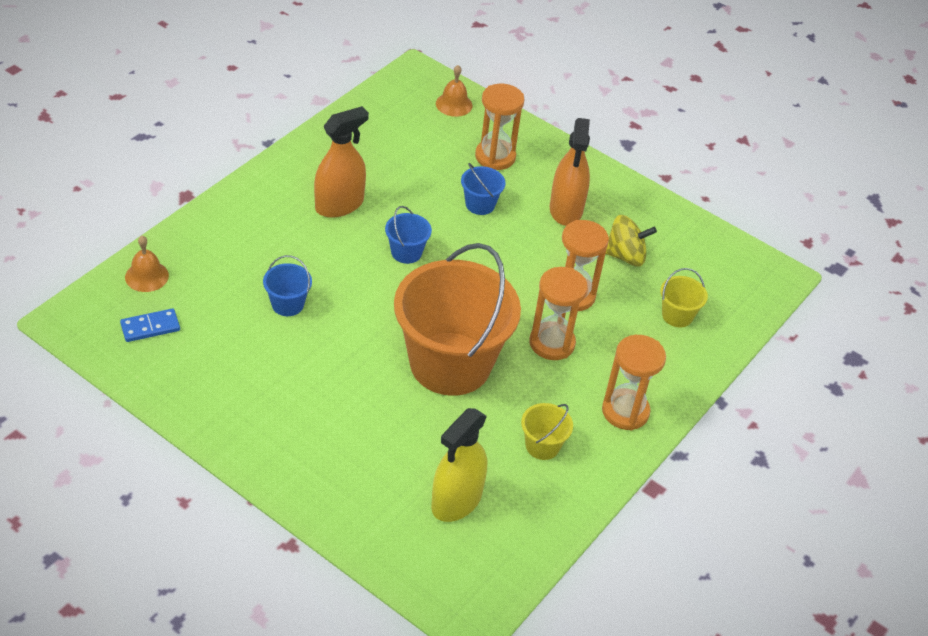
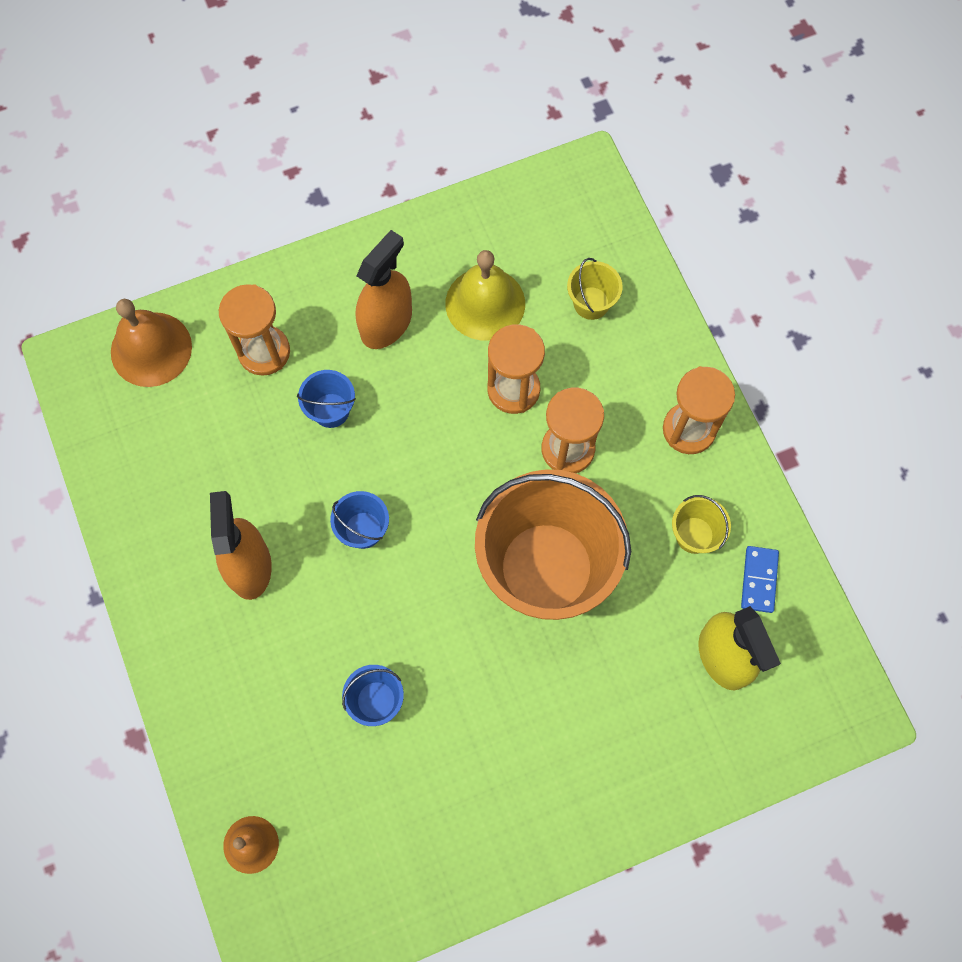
camera: 55 degrees left, 25 degrees up
(150, 327) = (334, 874): blue domino -> blue domino (759, 580)
(454, 104) = (151, 349): orange bell -> orange bell, size x1.65
(566, 209) = (386, 323): orange spray bottle -> orange spray bottle turned 90 degrees counterclockwise
(625, 256) = (485, 303): yellow spinning top -> yellow bell

